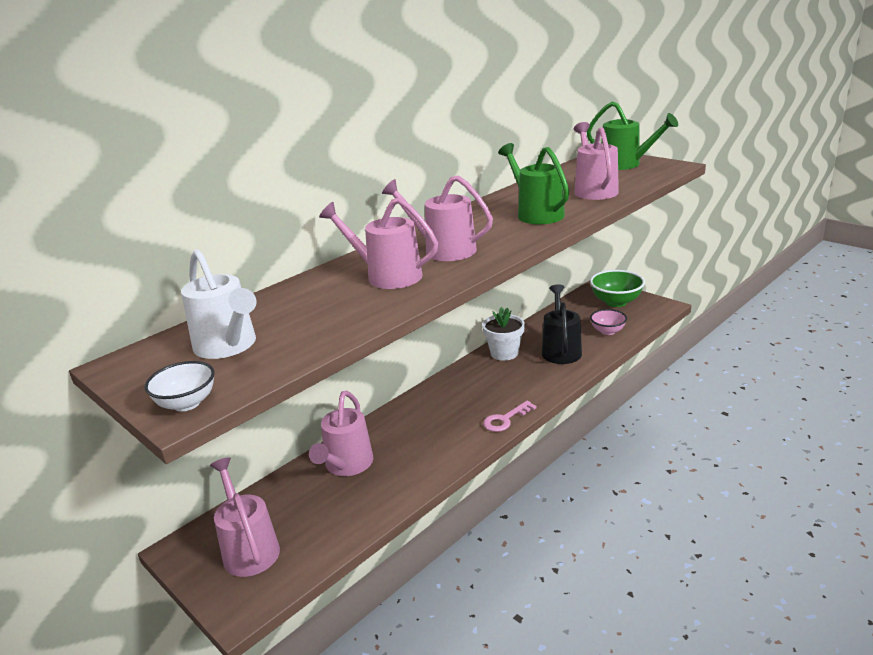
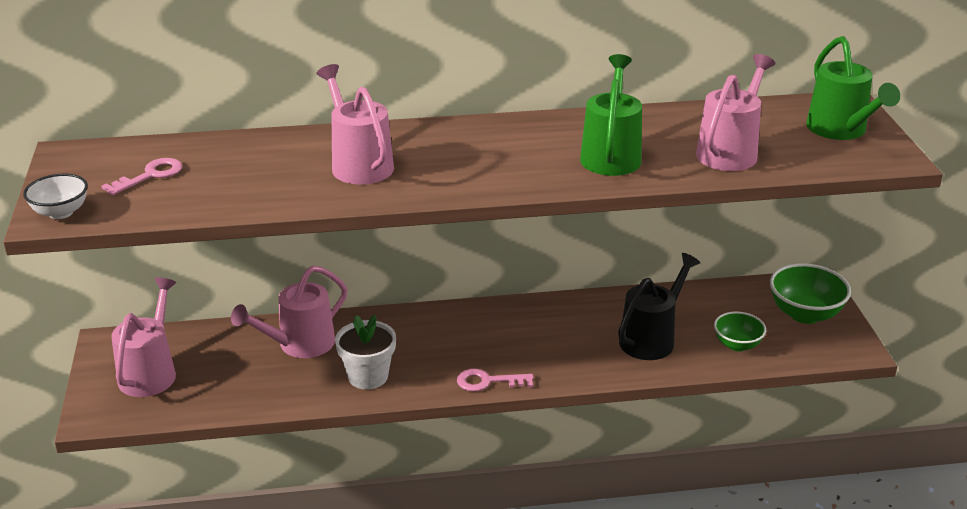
camera: 35 degrees right, 5 degrees up
(229, 346) = (150, 175): white watering can -> pink key
(443, 250) = (450, 157): pink watering can -> none
(504, 353) = (587, 310): white flower pot -> white flower pot (368, 376)
(607, 331) = (737, 345): pink bowl -> green bowl

